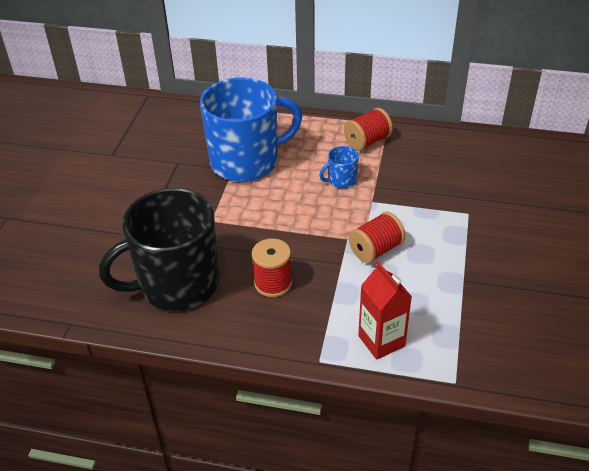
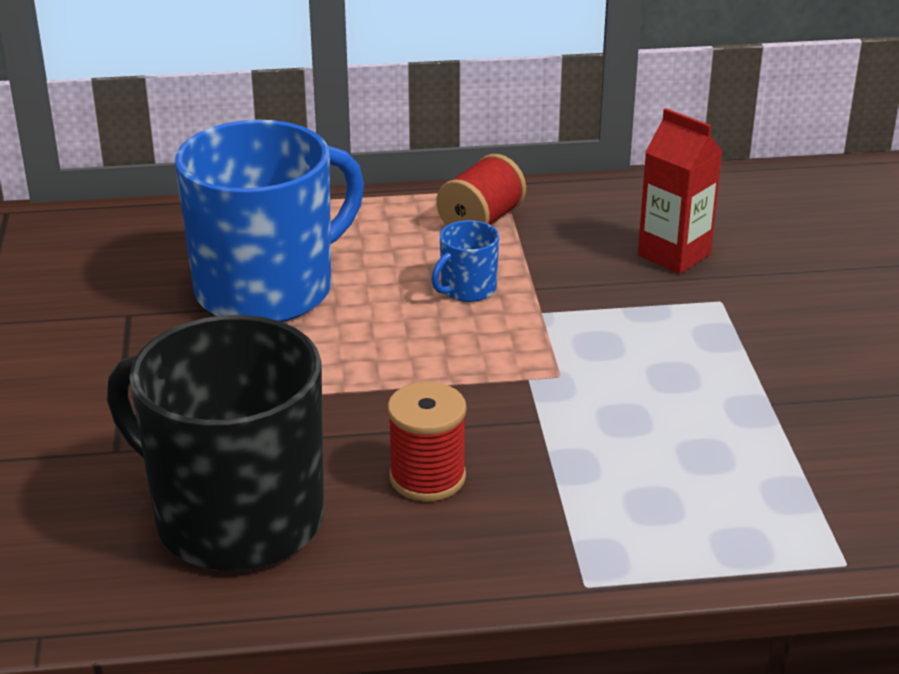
camera: 20 degrees left, 10 degrees down
(177, 284) = (235, 518): black mug -> black mug turned 75 degrees clockwise
(375, 250) = (590, 386): red spool -> none
(381, 341) = (681, 528): red carton -> red carton (674, 254)

